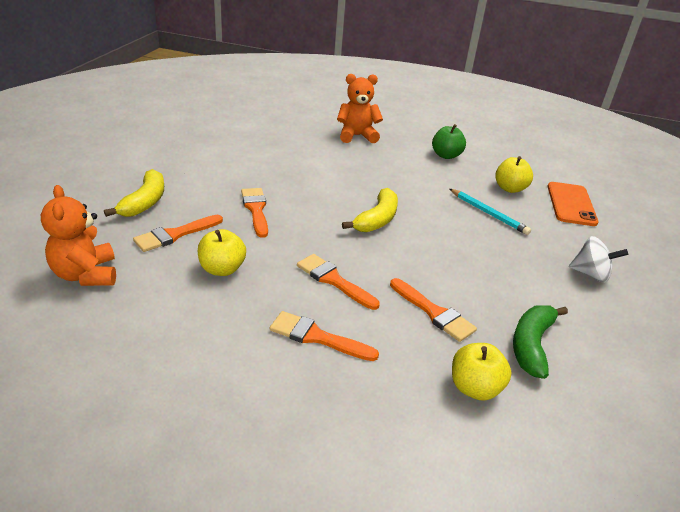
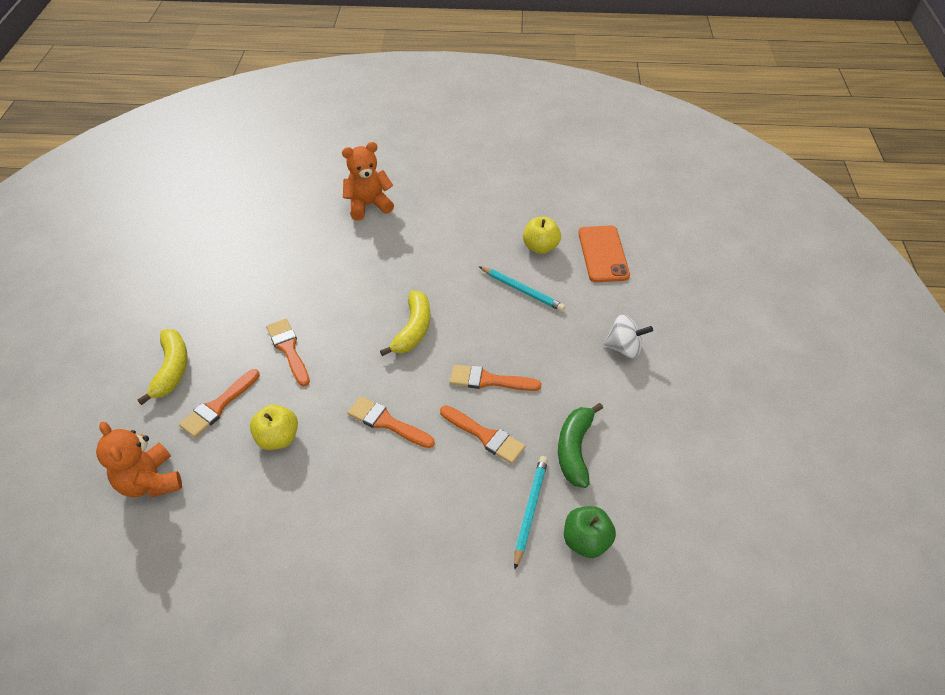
camera: 10 degrees left, 15 degrees up
(317, 337) = (386, 493): orange brush -> orange brush (488, 380)
(446, 155) = (469, 212): green apple -> green apple (586, 541)
(474, 388) = (530, 510): yellow apple -> turquoise pencil

